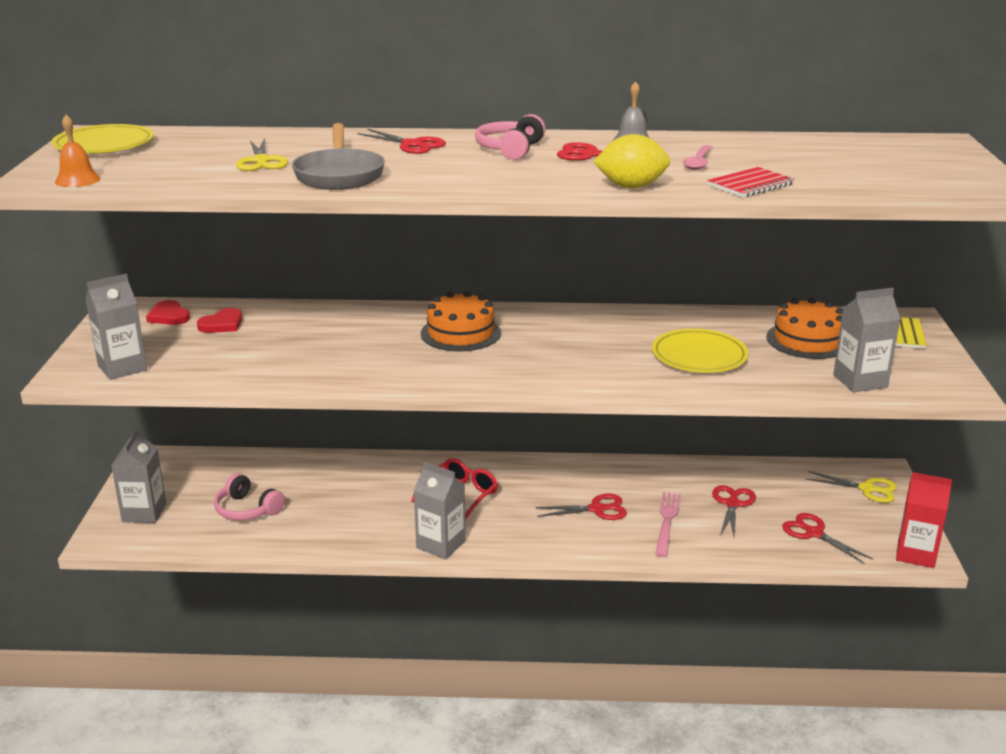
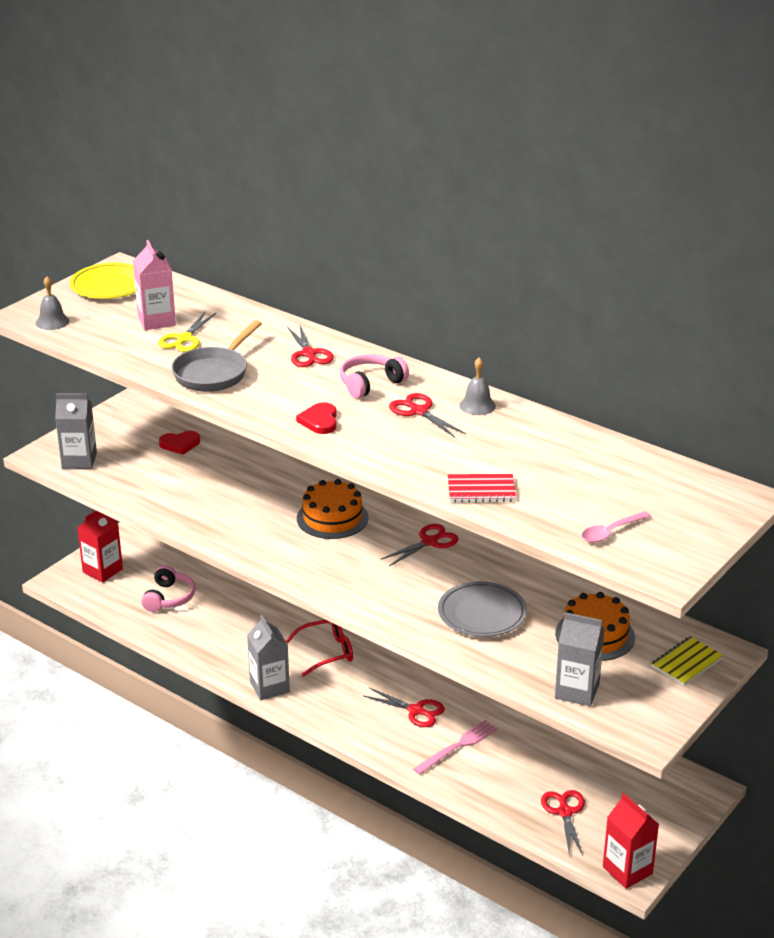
camera: 35 degrees right, 5 degrees up
(77, 180) = (52, 322): orange bell -> grey bell
(144, 512) = (102, 571): grey carton -> red carton
(169, 316) = (154, 422): red heart -> red heart (319, 421)
(205, 156) = (156, 321): none -> pink carton
(247, 509) = (169, 598): pink headphones -> pink headphones turned 150 degrees counterclockwise
(631, 187) = (390, 459): yellow lemon -> none
(698, 163) = (486, 450): pink spoon -> pink spoon (611, 532)
(699, 356) = (482, 614): yellow plate -> grey plate
(732, 504) = (530, 756): red scissors -> red scissors (429, 542)
(867, 489) = (666, 797): yellow scissors -> none

